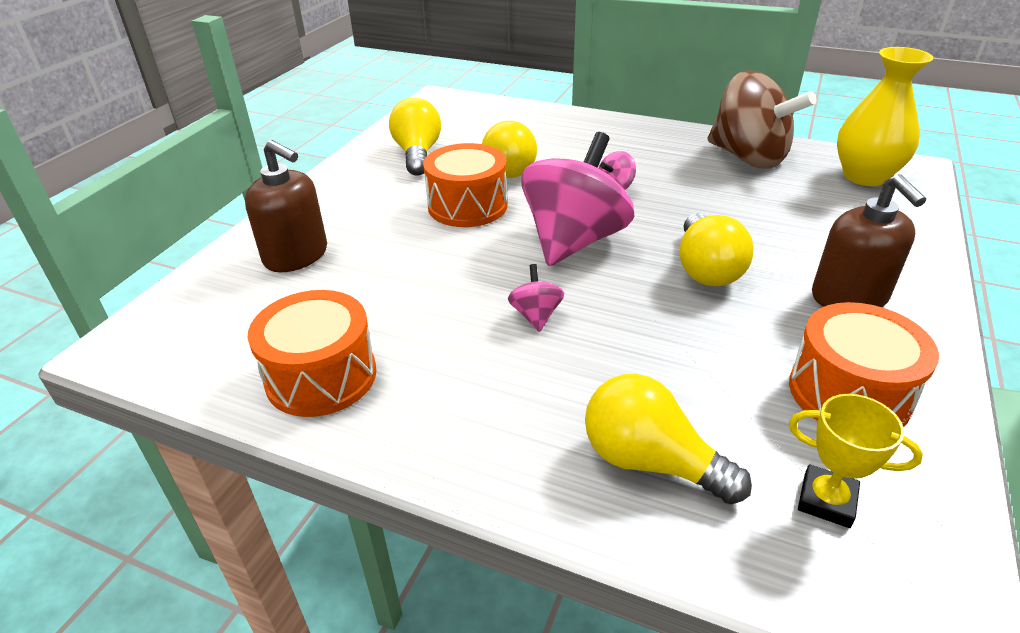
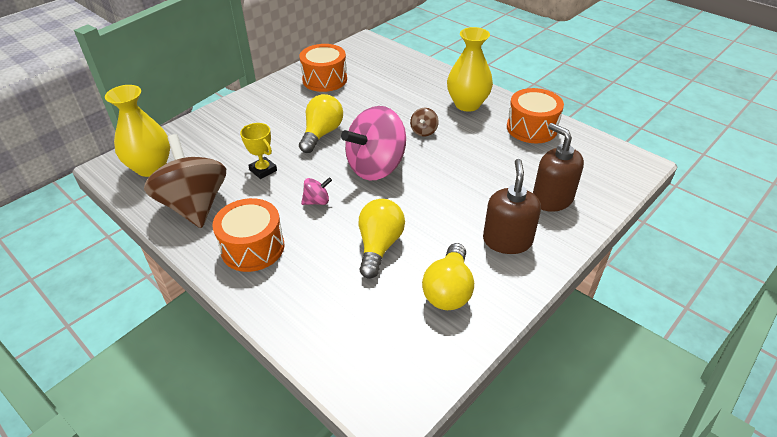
camera: 160 degrees left, 5 degrees up
(467, 206) = (428, 213): orange drum -> orange drum (253, 248)
(475, 406) = (467, 104): none -> yellow vase
(536, 315) = (424, 131): pink spinning top -> brown spinning top
(650, 462) = (413, 78): yellow light bulb -> none
(826, 500) = (368, 61): yellow trophy -> yellow trophy (263, 170)
(849, 297) = (275, 107): brown soap dispenser -> brown soap dispenser (507, 240)

